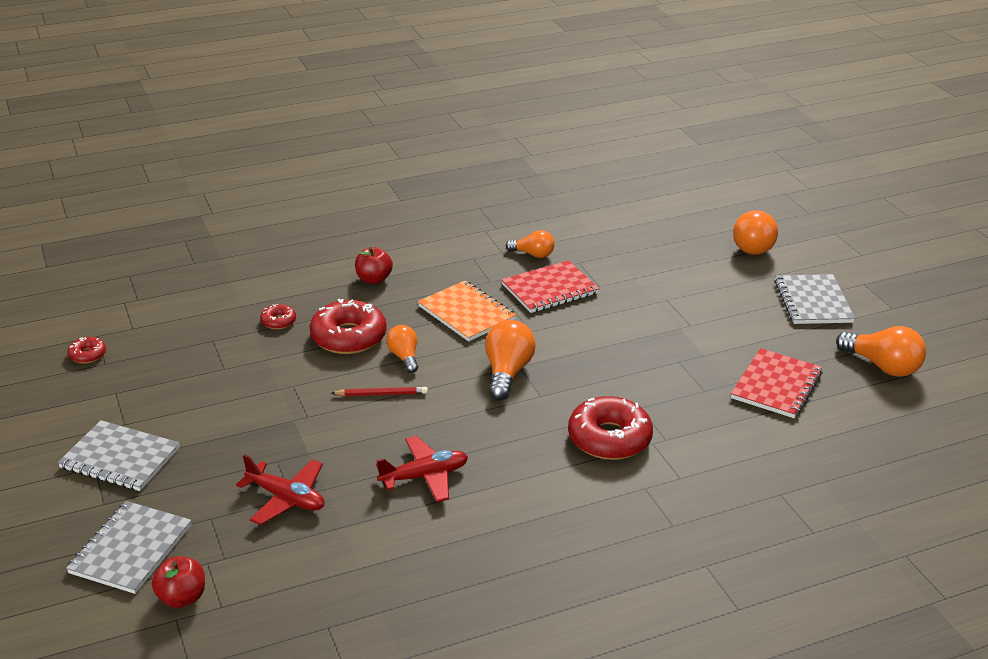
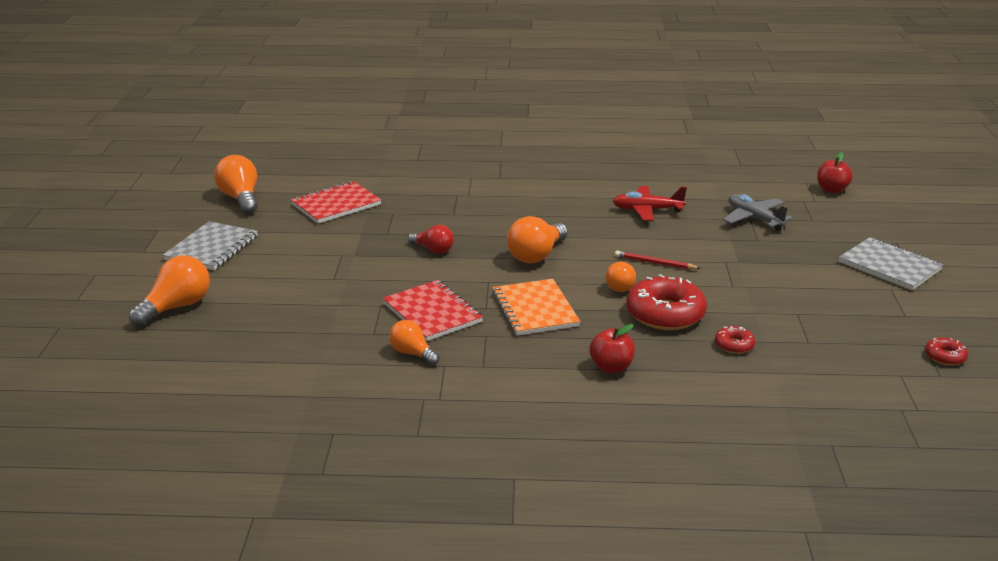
camera: 155 degrees left, 5 degrees down
(131, 549) = (870, 216): grey notebook -> none
(286, 498) = (754, 219): red plane -> grey plane
(550, 289) = (432, 313): red notebook -> red notebook turned 60 degrees clockwise
(609, 438) = (496, 203): red donut -> none
(613, 353) = (433, 249): none -> red light bulb

